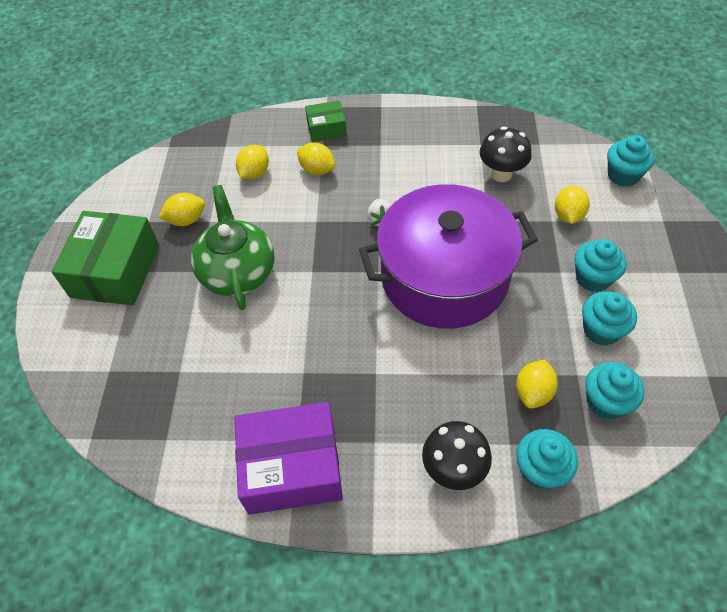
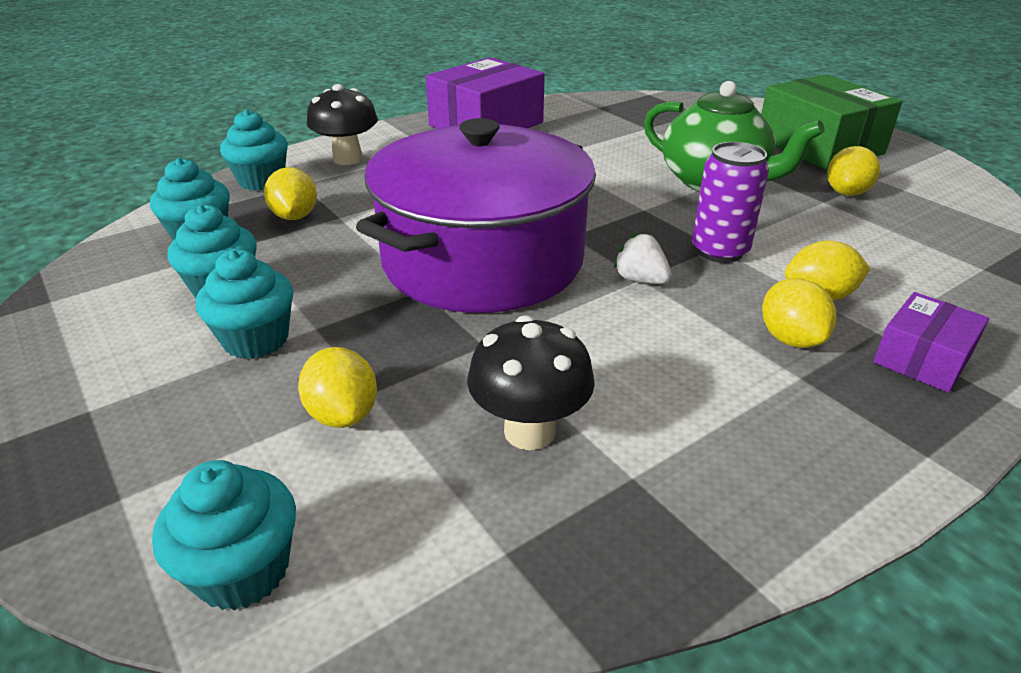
camera: 140 degrees right, 20 degrees down
(254, 173) = (881, 257): yellow lemon -> yellow lemon (790, 339)
(319, 217) = (719, 251): none -> purple can
(326, 129) = (922, 358): green box -> purple box

